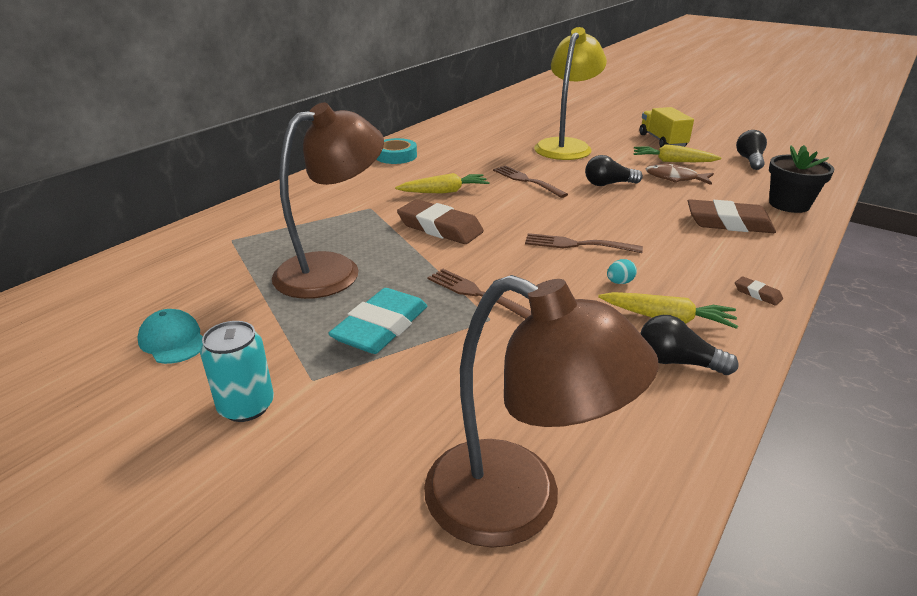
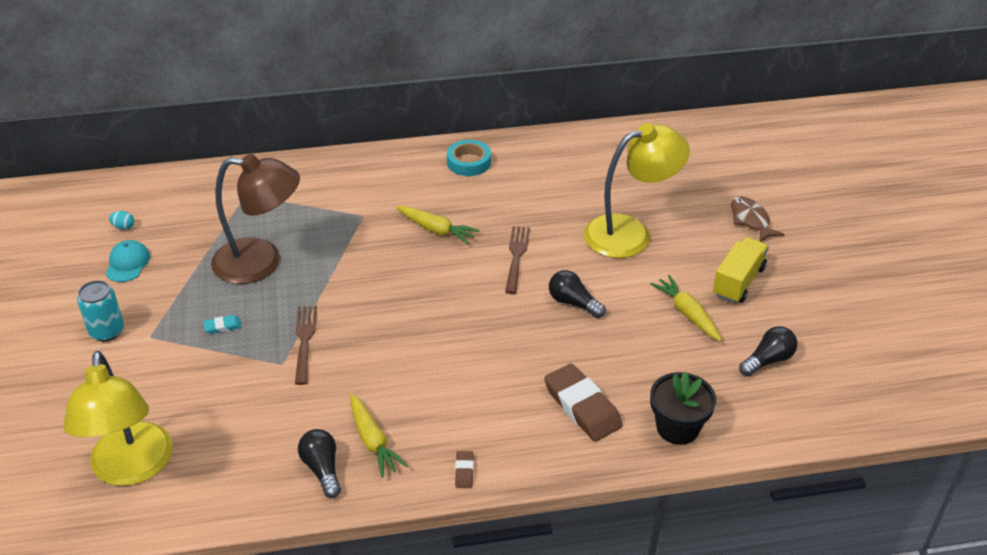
camera: 45 degrees right, 10 degrees up
(381, 327) = (223, 326): turquoise eraser -> turquoise eraser, size x0.44
(440, 228) = (374, 267): brown eraser -> none
(518, 504) = (132, 469): brown lamp -> yellow lamp
(577, 244) = (432, 345): brown fork -> none
(619, 282) = (398, 395): turquoise egg -> turquoise egg (124, 227)
(674, 178) = (644, 333): brown fish -> brown fish (751, 220)

